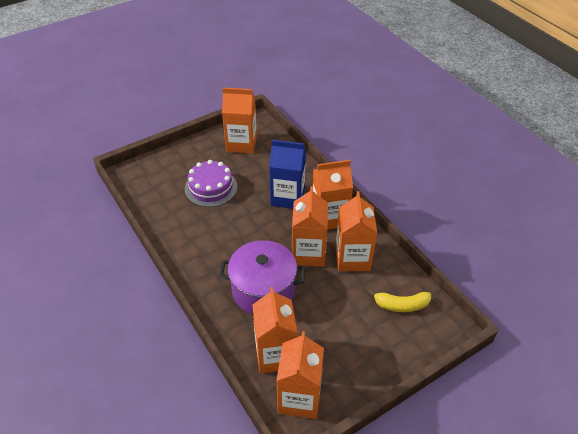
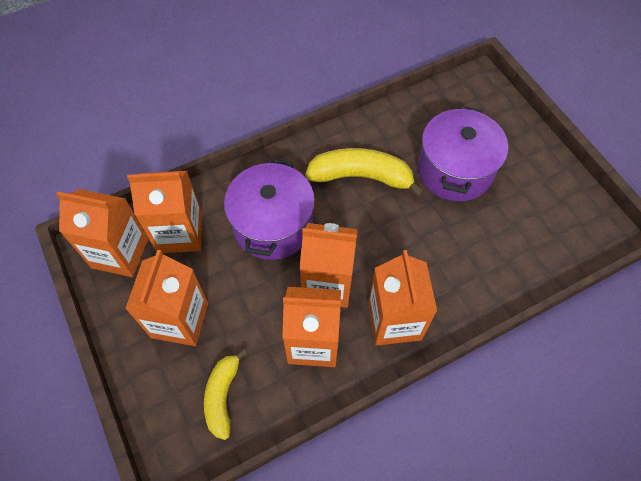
camera: 95 degrees right, 15 degrees up
(211, 187) = (455, 170): purple cake -> purple pot
(217, 239) = (361, 176): none -> yellow banana
(241, 143) = (552, 210): orange carton -> orange carton (180, 320)
(287, 197) = (437, 266): blue carton -> none

